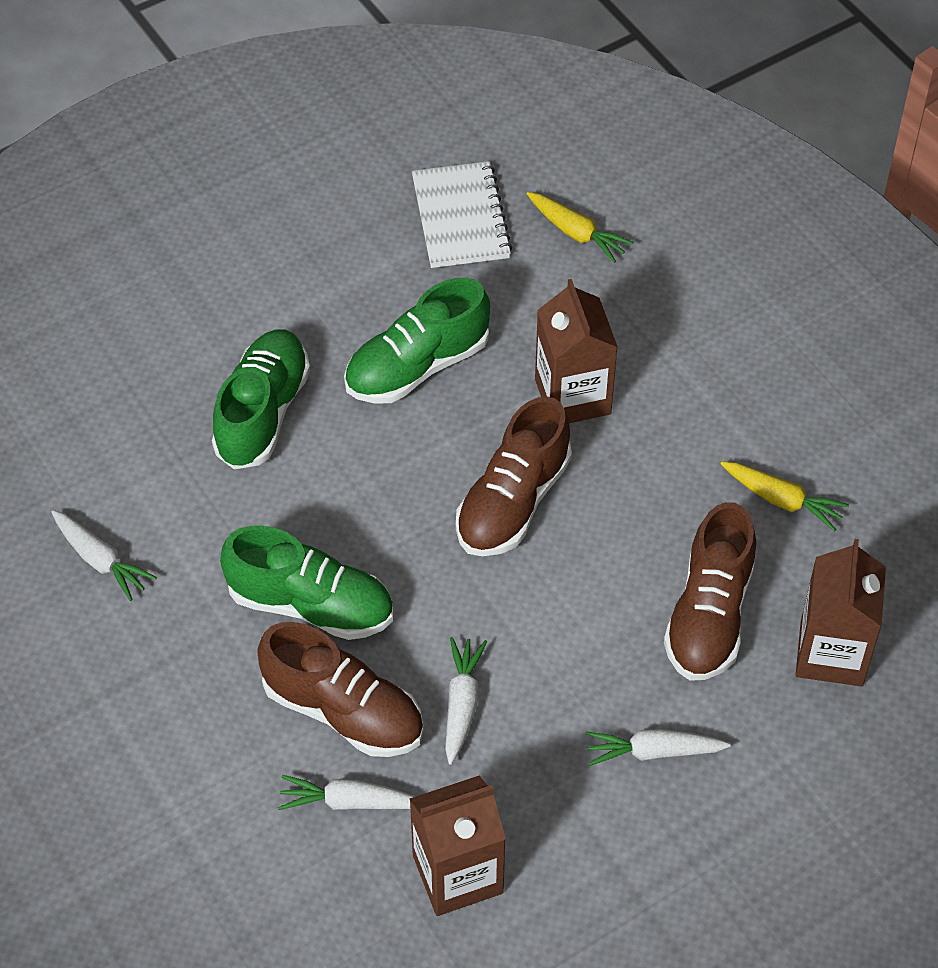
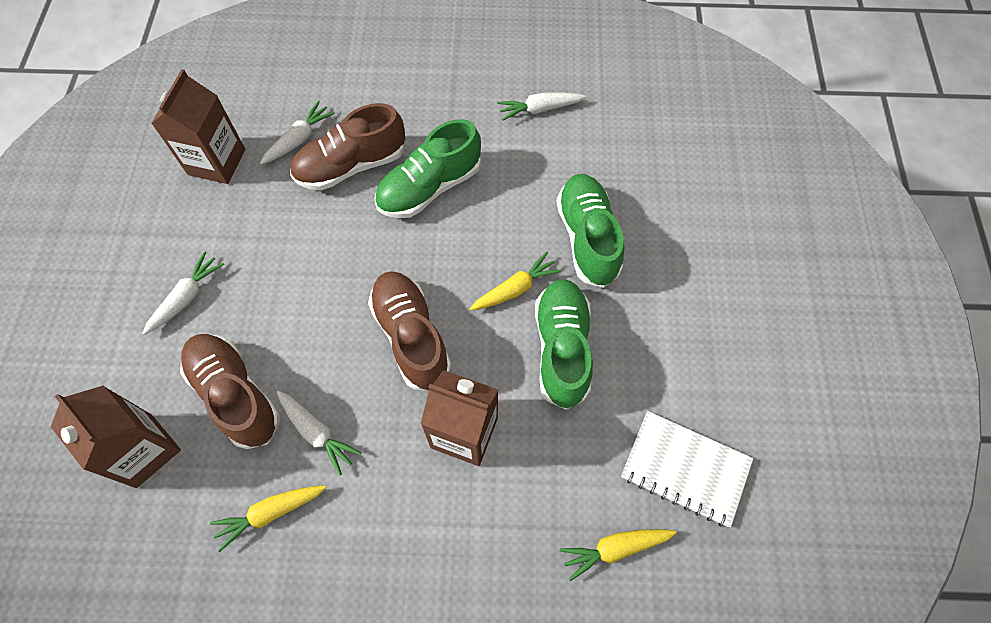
camera: 125 degrees right, 10 degrees up
(262, 413) = (587, 238): green shoe -> green shoe turned 150 degrees counterclockwise
(380, 443) = (515, 289): none -> yellow carrot
(462, 704) = (304, 222): white carrot -> white carrot (317, 433)

